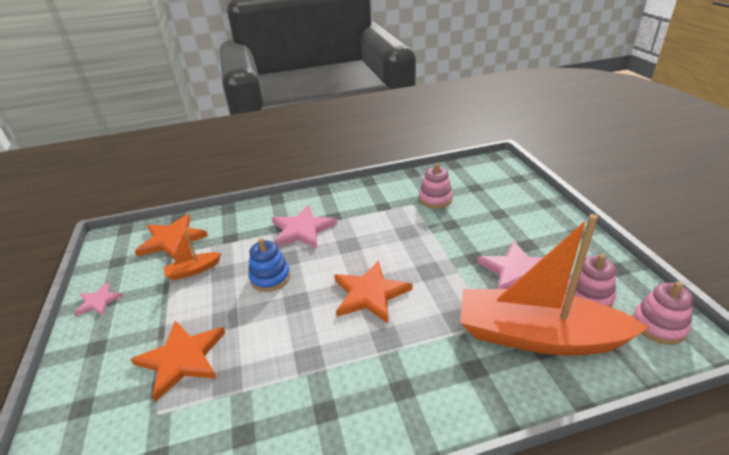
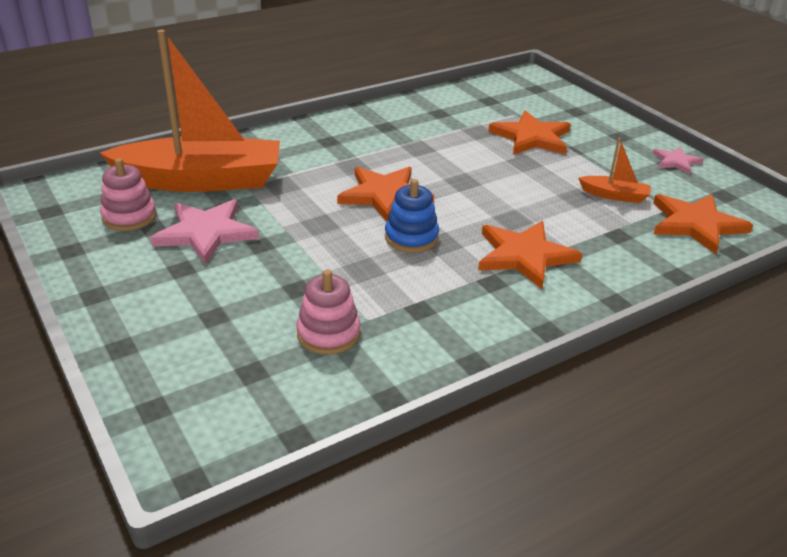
camera: 160 degrees right, 0 degrees up
(193, 270) = (614, 195): orange boat -> orange boat turned 60 degrees clockwise
(270, 277) = (513, 198): blue stacking toy -> blue stacking toy (411, 237)
(302, 230) = (524, 256): pink star -> orange star
(658, 326) = (70, 199): pink stacking toy -> none

